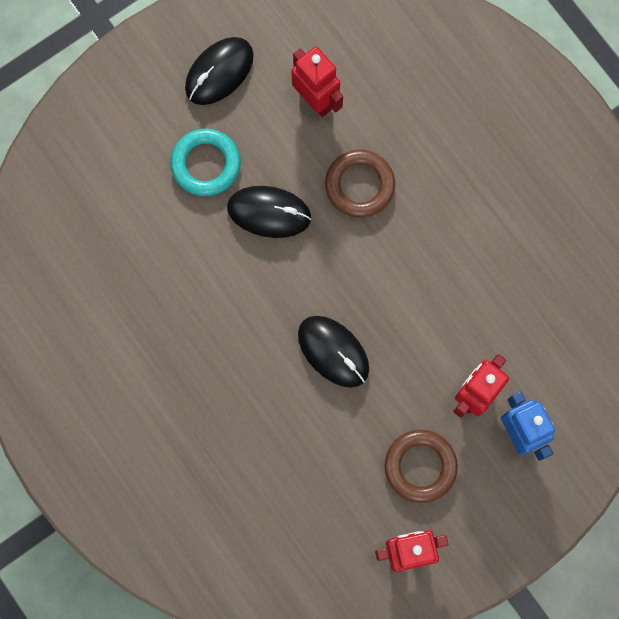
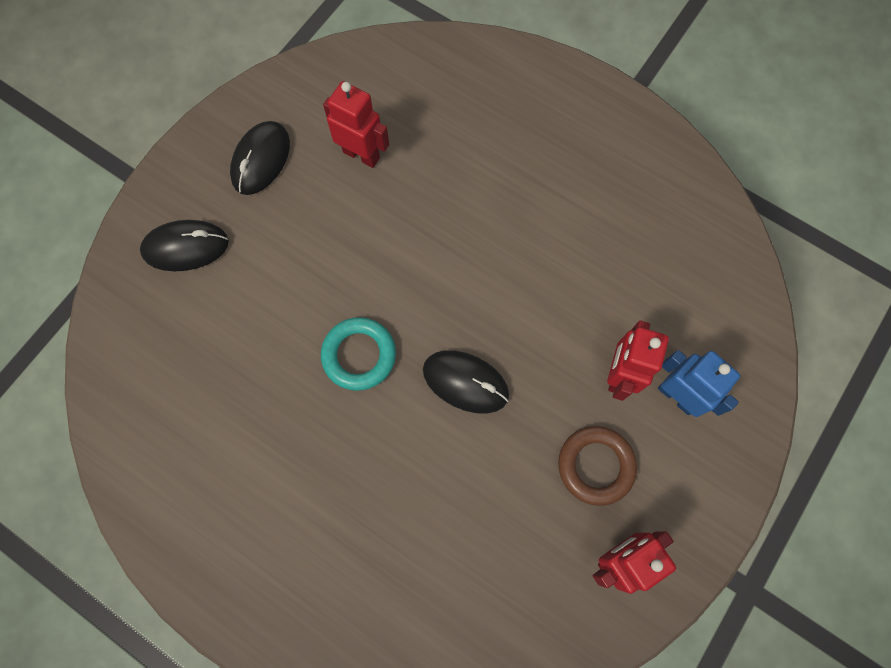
camera: 20 degrees left, 5 degrees down
(206, 164) = (276, 247): turquoise ring -> turquoise ring (359, 355)
(269, 212) = (353, 271): black mouse -> black mouse (186, 247)
(359, 185) = (431, 217): brown ring -> none

